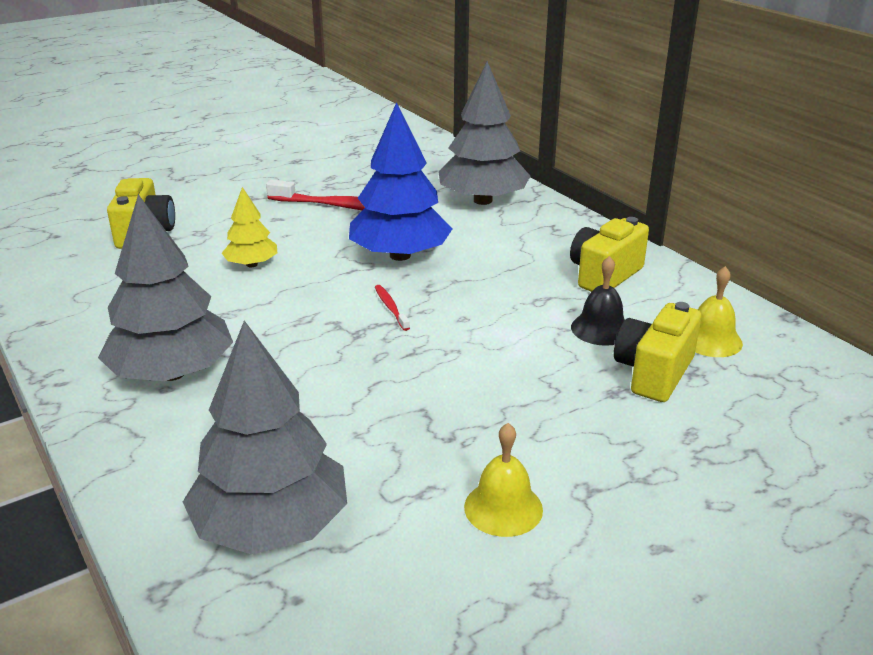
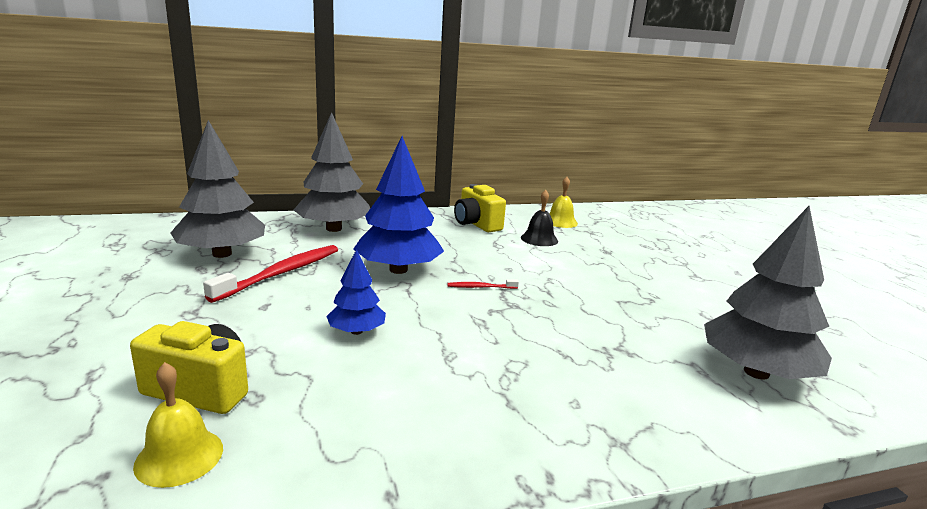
camera: 75 degrees left, 10 degrees down
(172, 373) = (548, 397): grey tree -> grey tree (222, 254)
(252, 264) = (356, 331): yellow tree -> blue tree
(503, 508) = (717, 298): yellow bell -> yellow bell (179, 456)
(653, 373) = (589, 239): yellow camera -> none

